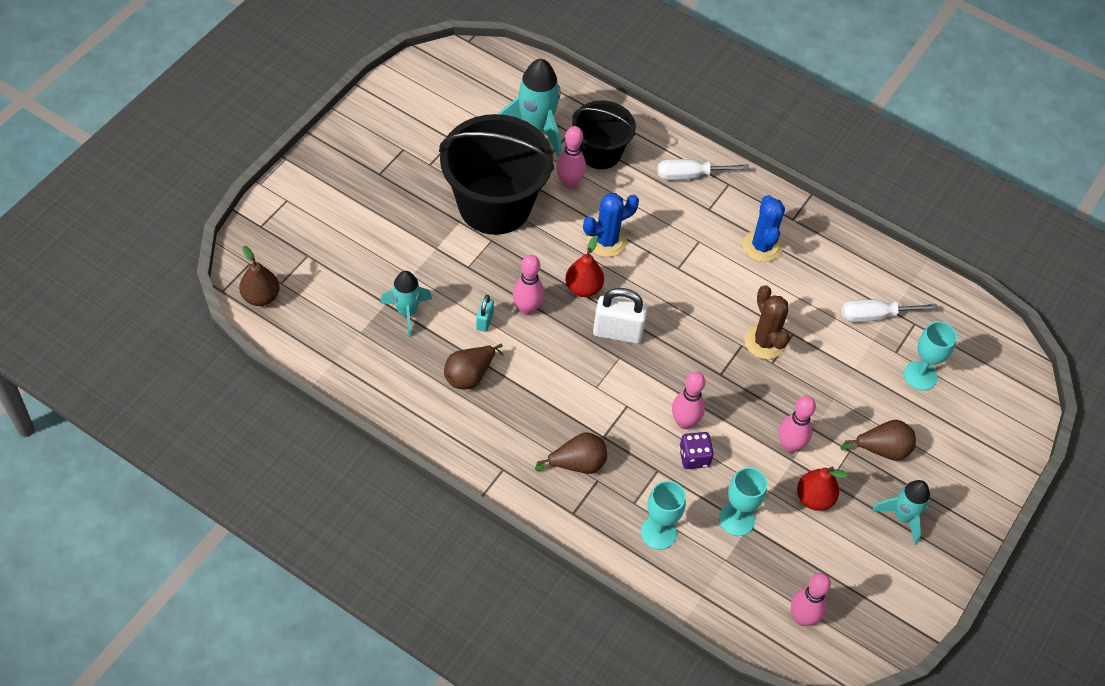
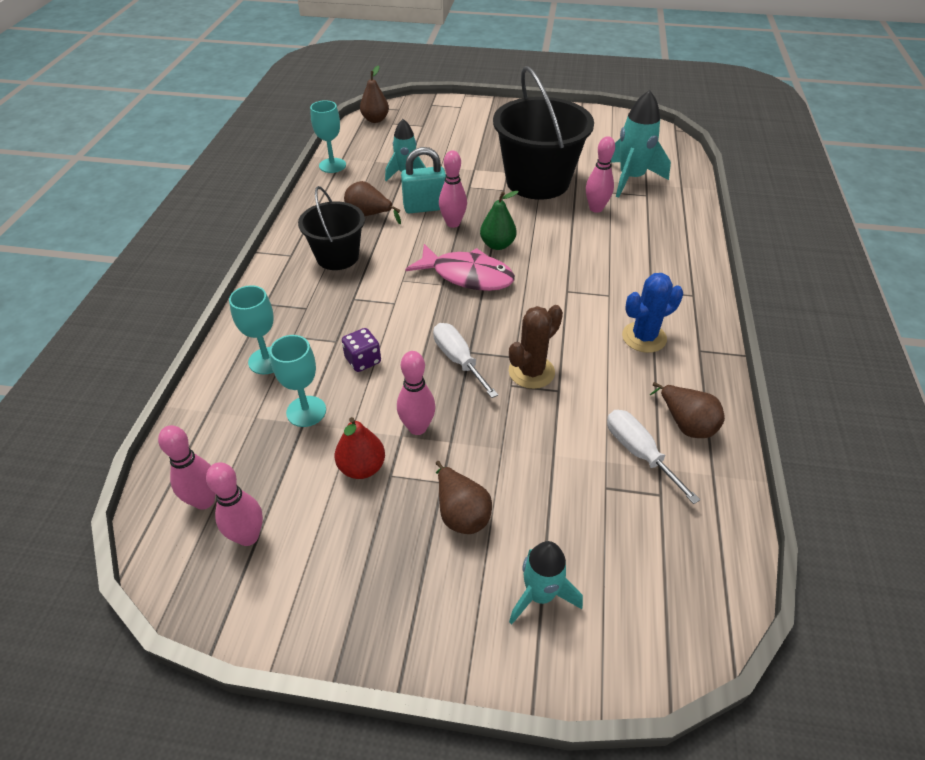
camera: 70 degrees right, 10 degrees down
(484, 321) = (425, 207): turquoise padlock -> turquoise padlock, size x1.89
(577, 464) = (316, 291): brown pear -> brown pear (686, 424)
(583, 288) = (497, 245): red pear -> green pear
(600, 152) = (643, 215): black bucket -> black bucket (337, 257)
(606, 241) = (556, 243): blue cactus -> none
(617, 332) = (467, 276): white padlock -> pink fish
(684, 422) = (399, 343): pink bowling pin -> pink bowling pin (248, 536)
(690, 175) = (676, 269): white screwdriver -> white screwdriver (458, 360)
(903, 517) = (378, 562): turquoise rocket -> turquoise rocket (540, 595)
(920, 375) = (590, 522): turquoise goblet -> turquoise goblet (332, 165)

